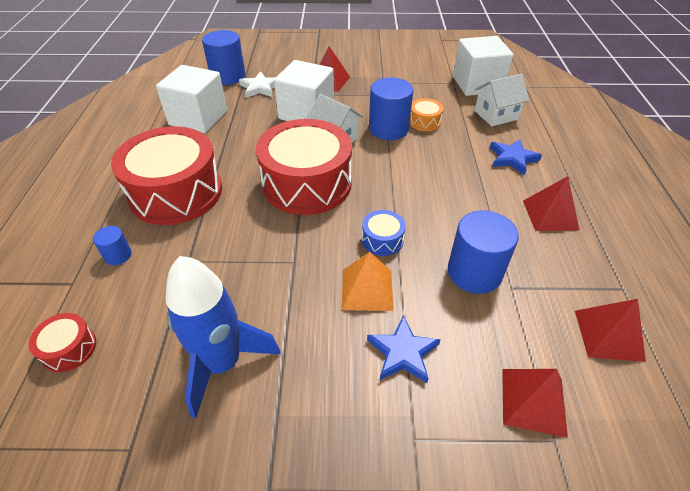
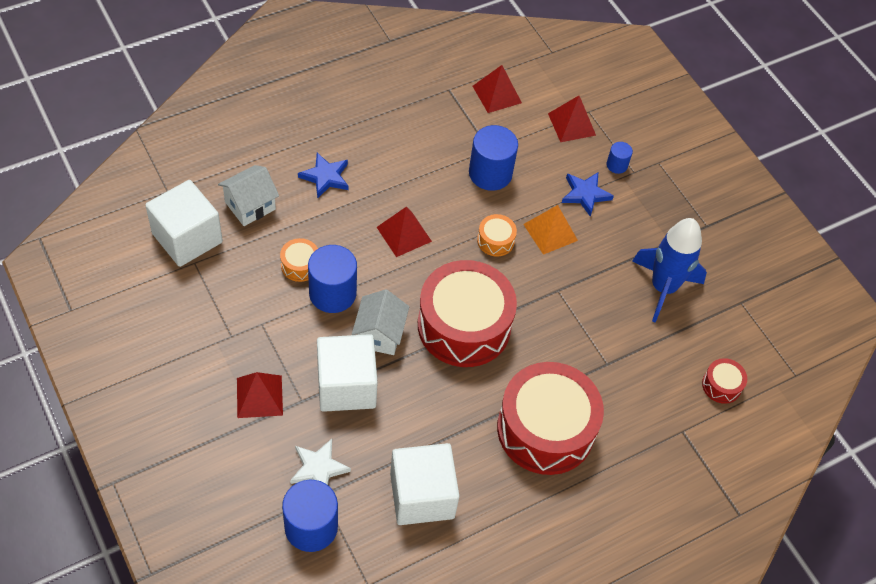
camera: 125 degrees left, 10 degrees up
(118, 255) = (638, 419): blue cylinder -> blue cylinder (617, 165)
(382, 240) = (495, 240): blue drum -> orange drum
(496, 115) = (250, 206): white house -> white house turned 75 degrees counterclockwise
(550, 215) = (393, 138): red pyramid -> red pyramid (404, 234)

